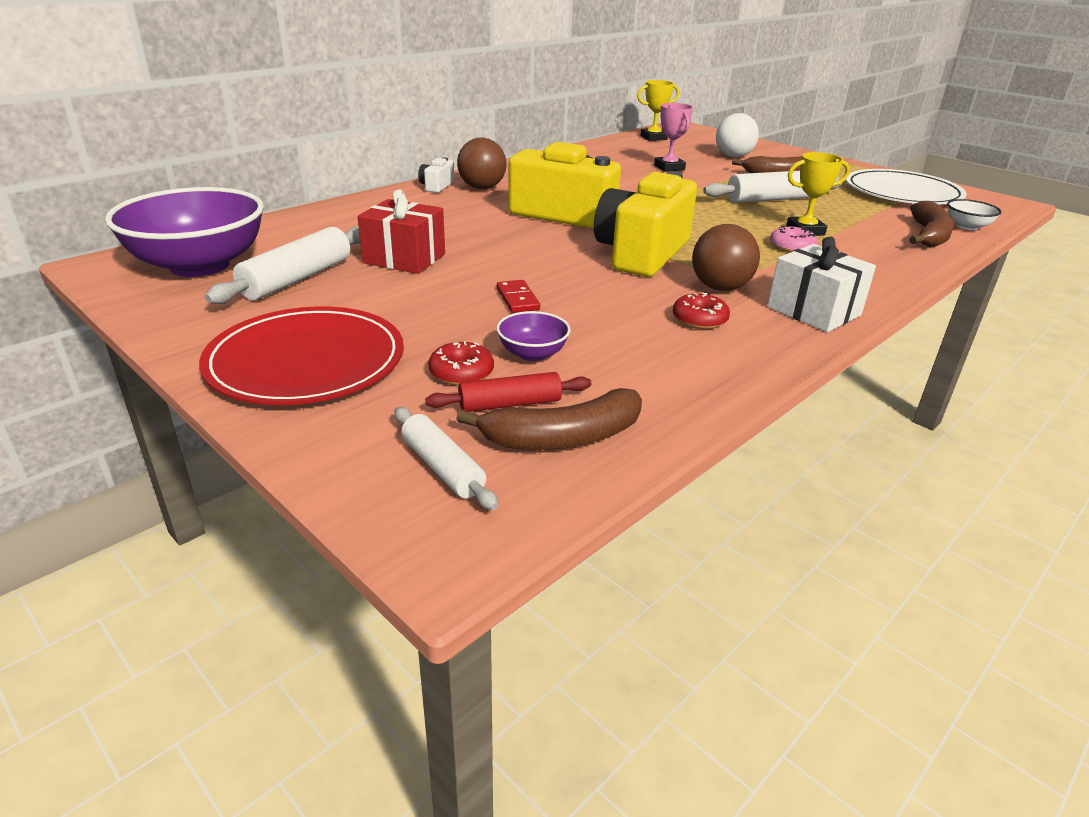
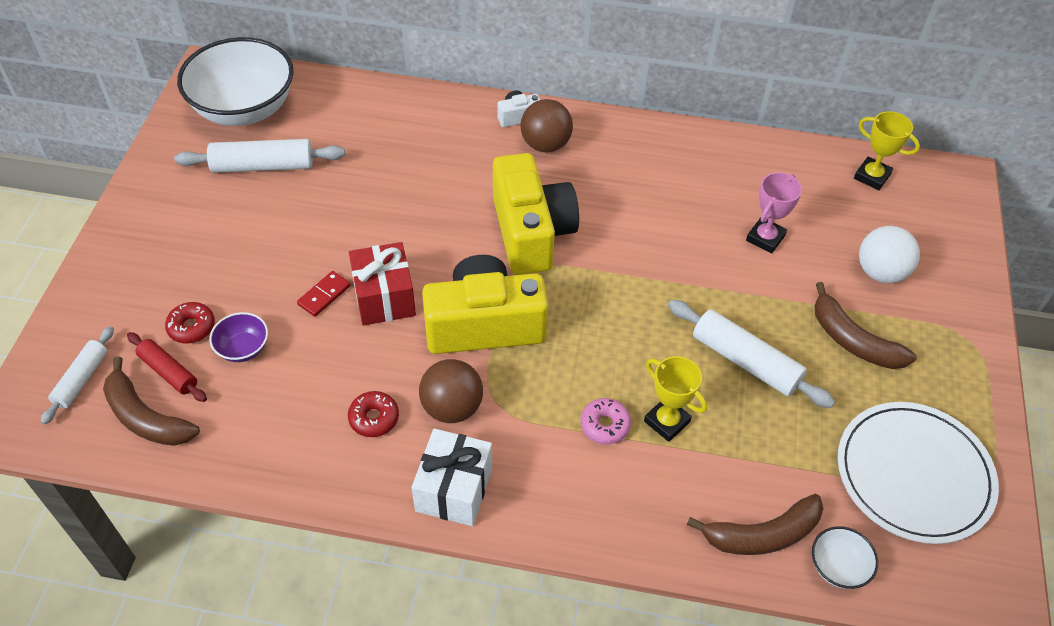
camera: 55 degrees right, 20 degrees up
(199, 265) = (244, 109): purple bowl -> white bowl
(306, 361) = (155, 248): red plate -> none
(404, 258) = (343, 194): red gift -> red gift (384, 297)

